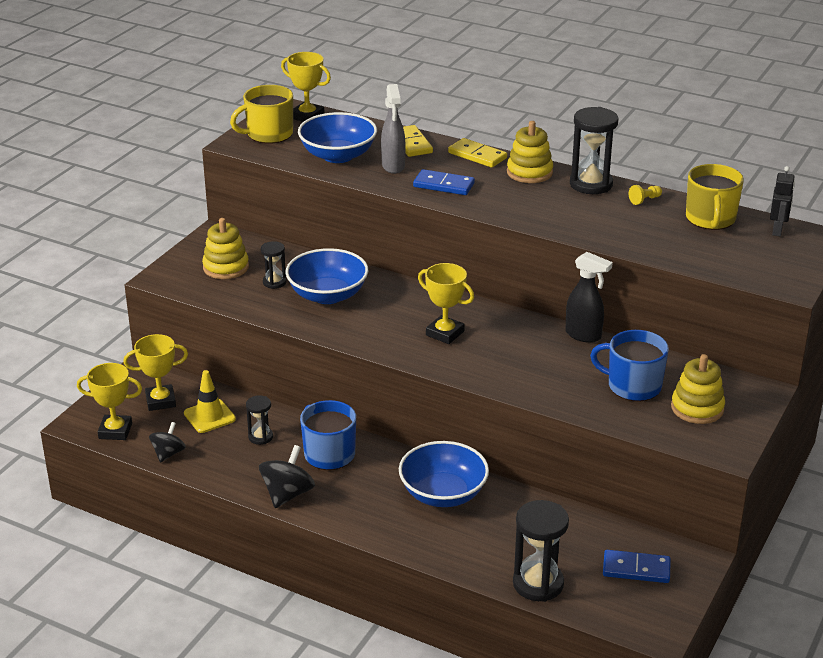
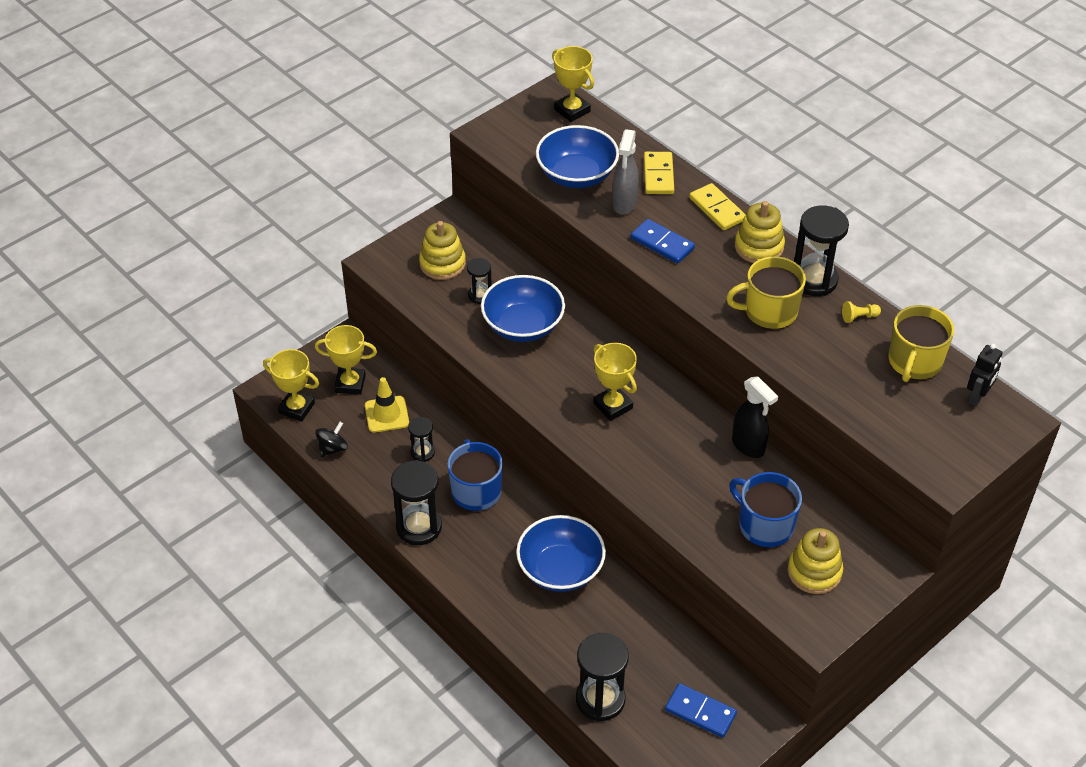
camera: 20 degrees right, 15 degrees up
(268, 134) = (522, 127): yellow mug -> yellow mug (769, 311)
(287, 494) = (419, 527): black spinning top -> black hourglass

